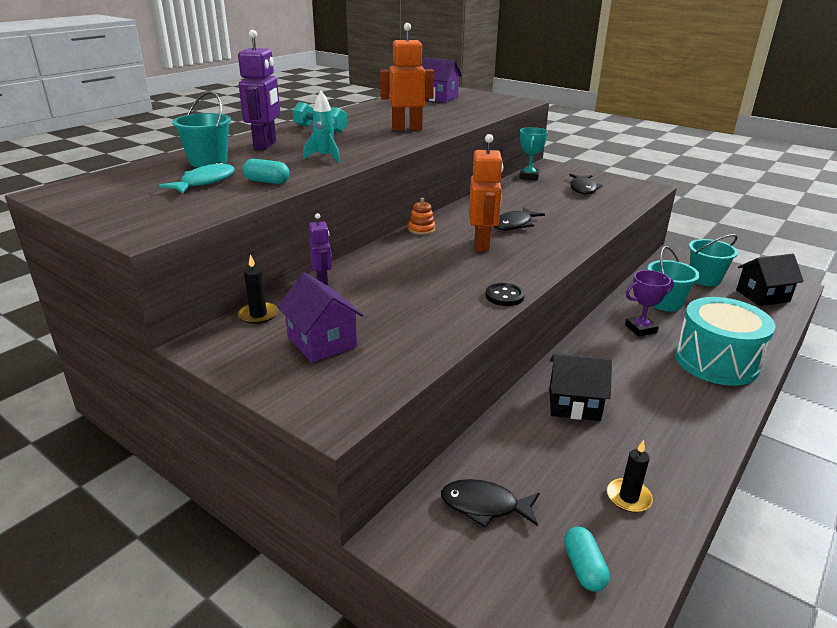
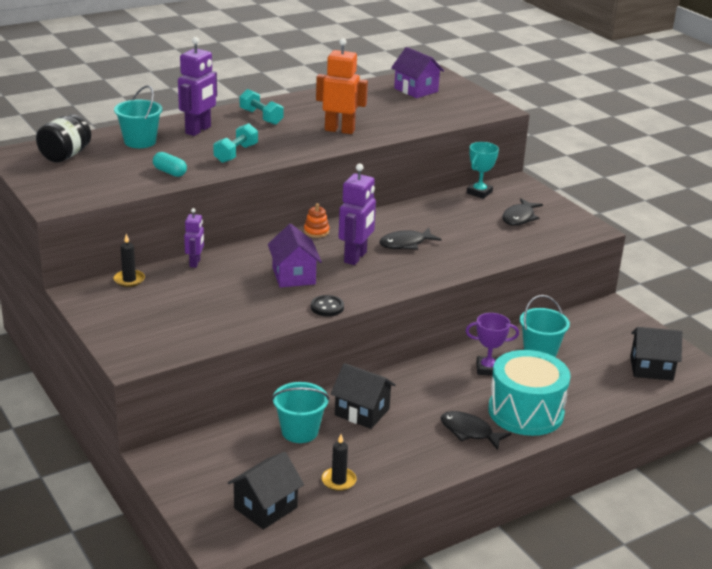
camera: 20 degrees right, 0 degrees up
(125, 184) = (65, 155): none -> black jar
(205, 182) = (123, 164): turquoise fish -> none
(322, 342) = (159, 310): purple house -> purple house (293, 276)
(325, 157) = (236, 154): turquoise rocket -> turquoise dumbbell
(482, 244) = (356, 257): orange robot -> purple robot
(484, 506) = (231, 457): black fish -> black fish (469, 432)
(583, 568) = (265, 508): turquoise capsule -> black house
(704, 279) = (611, 339): turquoise bucket -> turquoise bucket (299, 431)

